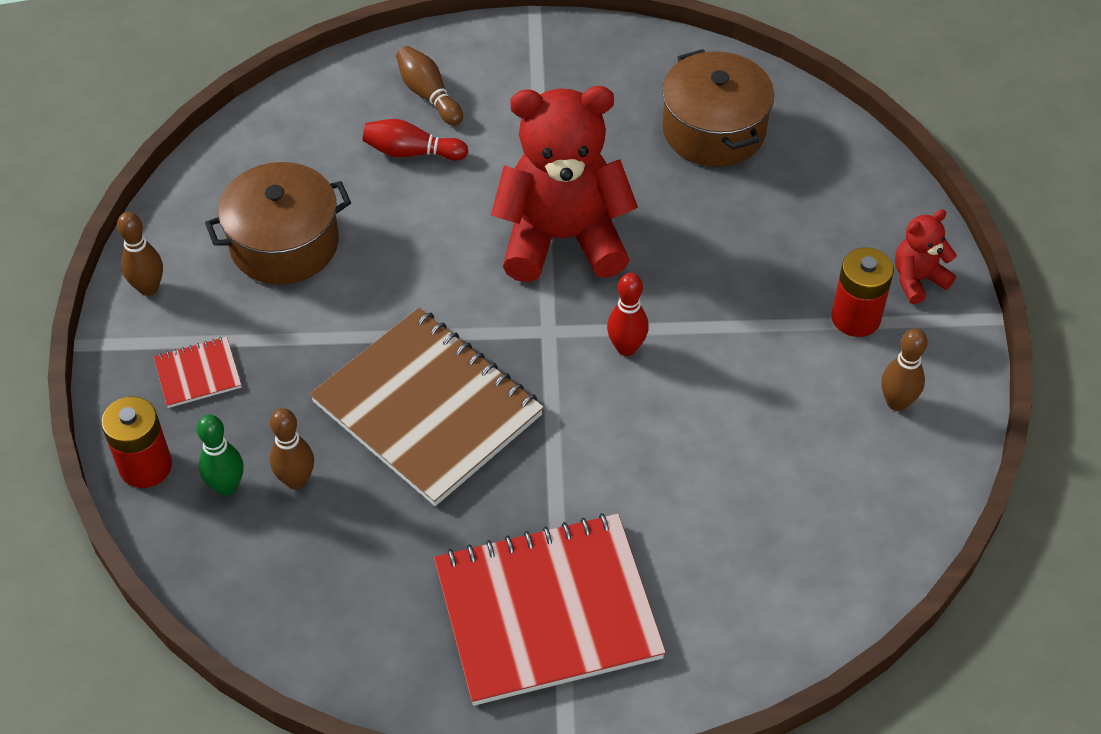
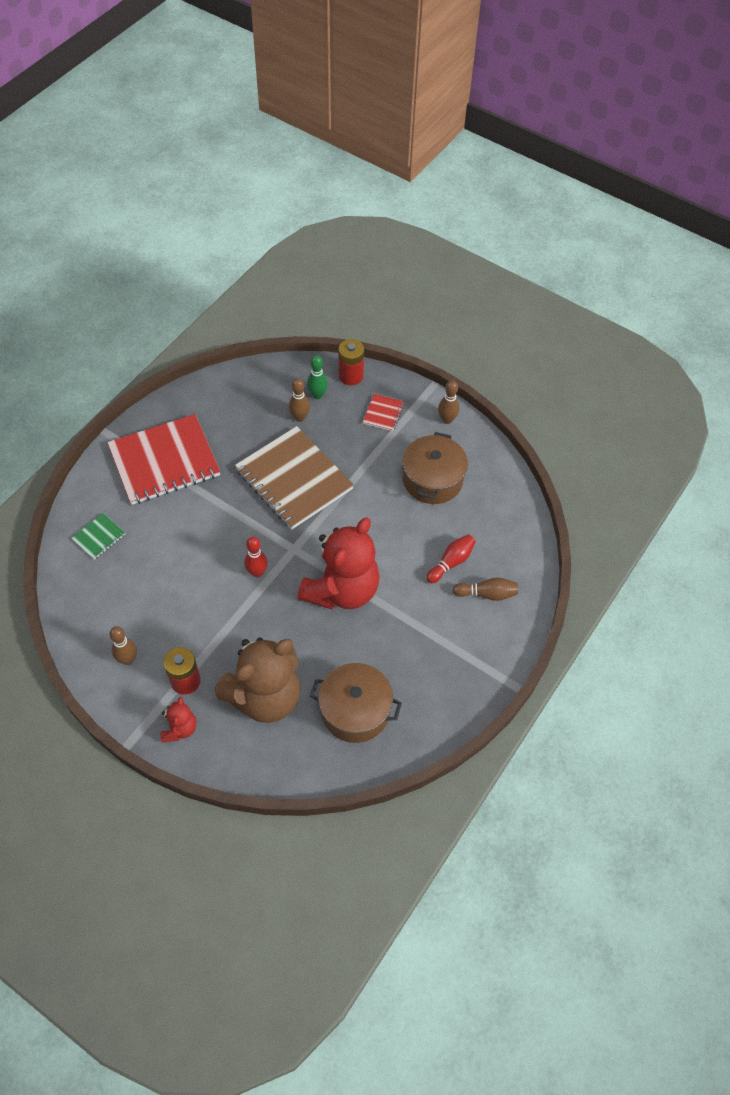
camera: 125 degrees right, 5 degrees up
(428, 408) = (294, 479): brown notebook -> brown notebook turned 60 degrees clockwise
(547, 611) = (164, 461): red notebook -> red notebook turned 45 degrees clockwise
(764, 592) = (99, 537): none -> green notebook
(788, 224) = (265, 696): none -> brown teddy bear

